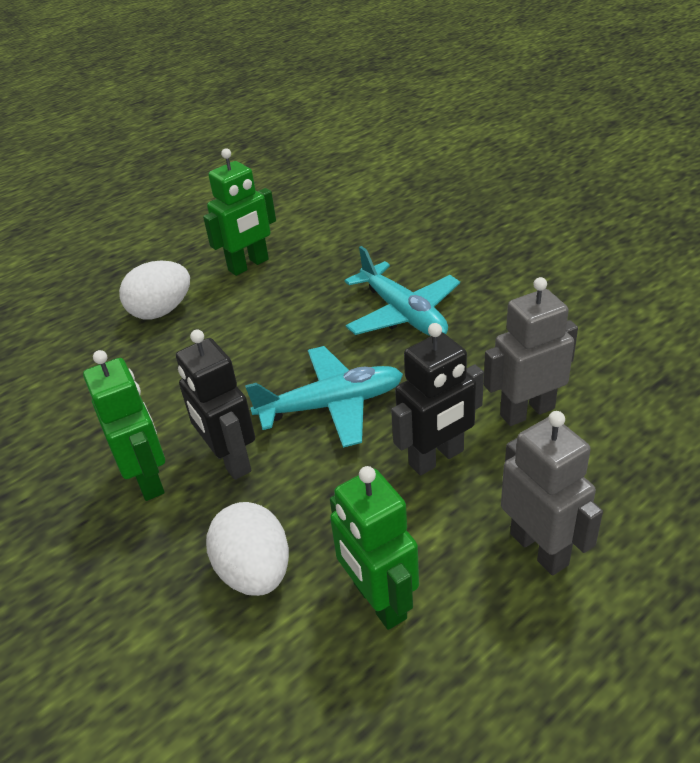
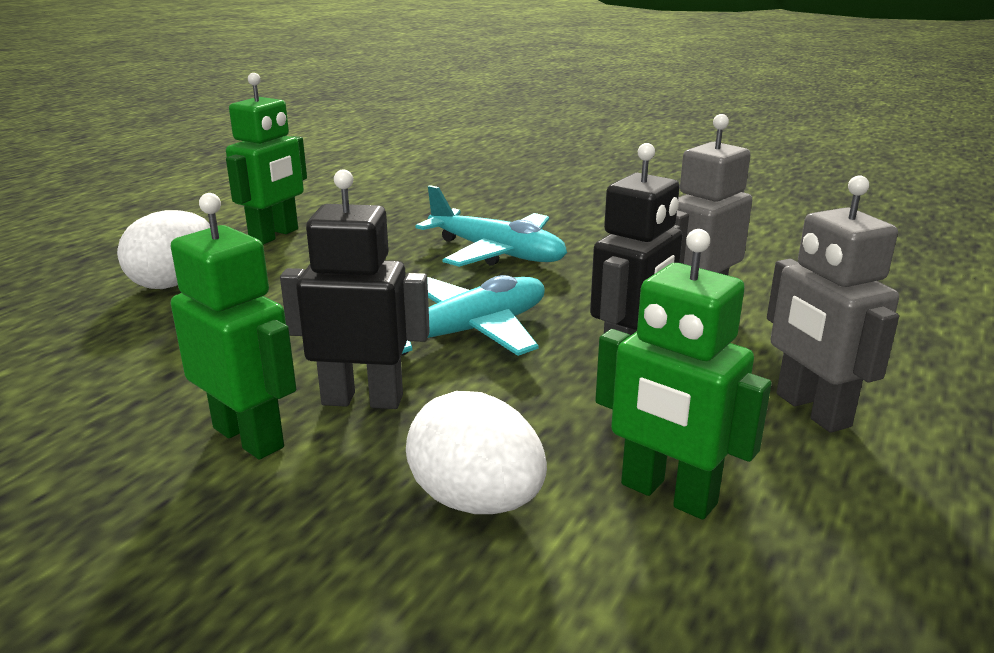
camera: 25 degrees left, 15 degrees down
(230, 460) = (362, 399): black robot -> black robot turned 150 degrees clockwise
(539, 548) = (811, 410): grey robot -> grey robot turned 150 degrees counterclockwise

